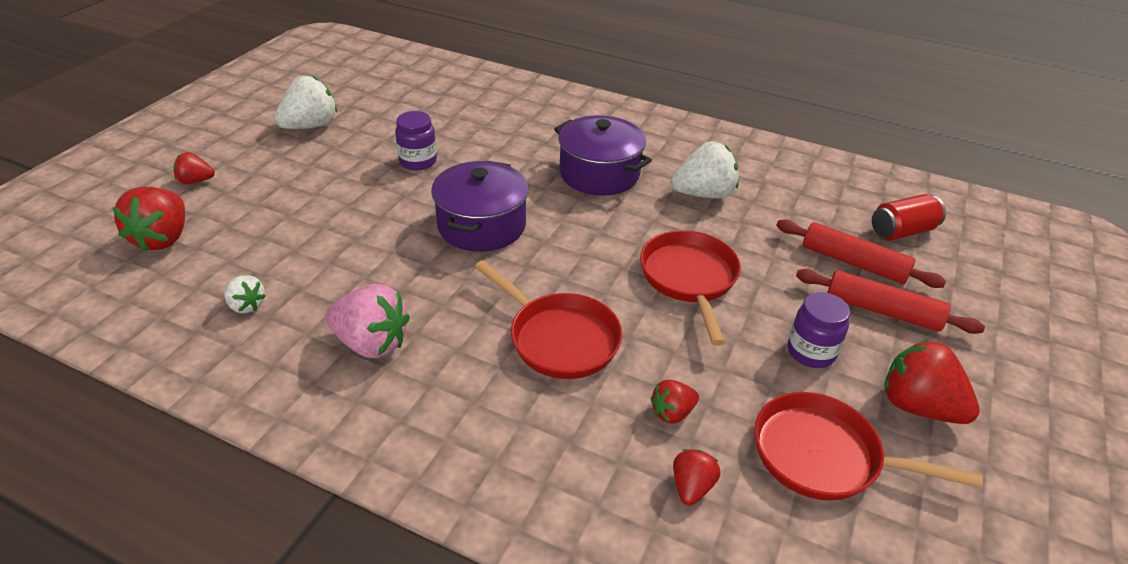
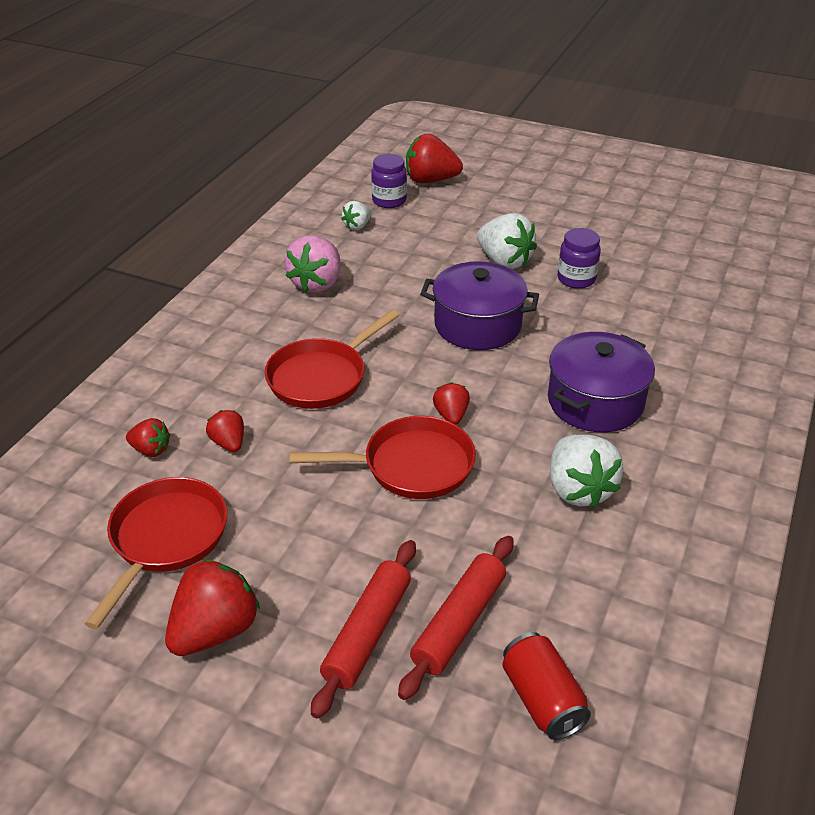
camera: 90 degrees right, 0 degrees up
(196, 181) = (508, 178): red strawberry -> red strawberry (451, 415)
(310, 126) = (616, 214): white strawberry -> white strawberry (504, 261)
(811, 352) = (299, 551): purple jar -> purple jar (389, 201)

